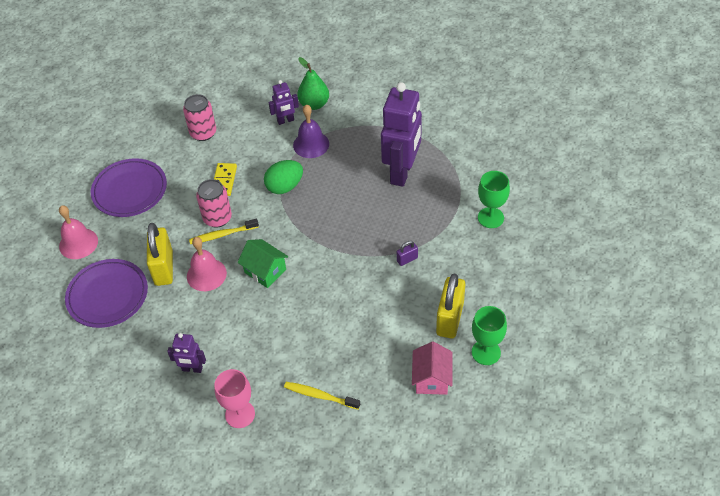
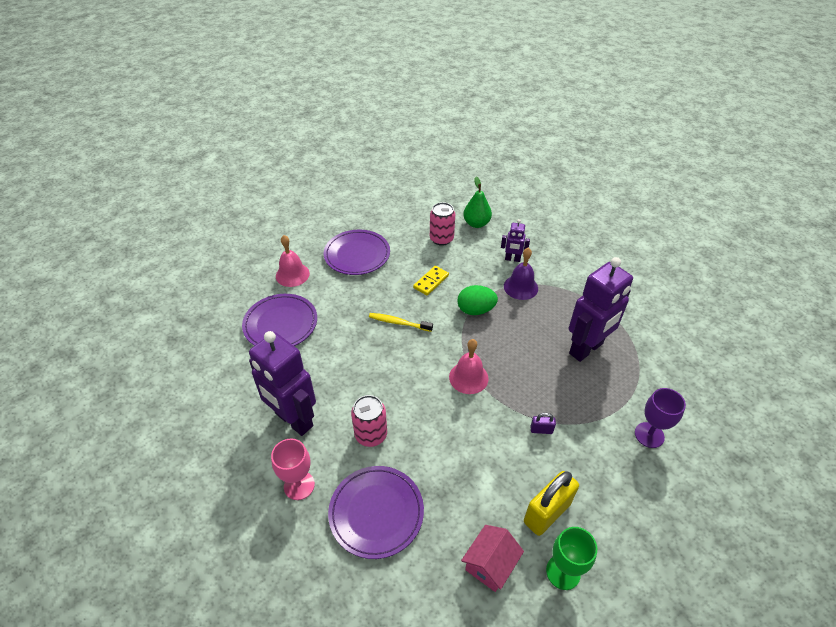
camera: 30 degrees right, 5 degrees down
(164, 268) = (336, 325): yellow padlock -> none
(192, 369) = (293, 420): purple robot -> purple robot, size x2.11
(206, 274) = (363, 348): pink bell -> pink bell (468, 377)
(217, 218) = (404, 308): pink can -> pink can (371, 435)
(265, 271) = (410, 371): green house -> none
(314, 104) = (545, 257): green pear -> green pear (476, 223)
(320, 396) = (376, 512): yellow toothbrush -> purple plate
(490, 218) = (649, 435): green goblet -> purple goblet

